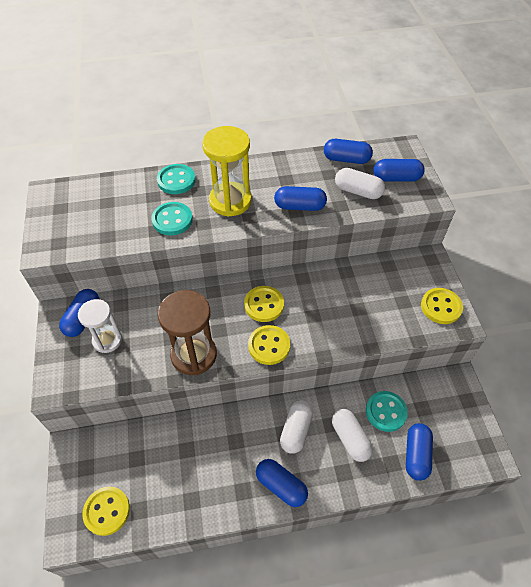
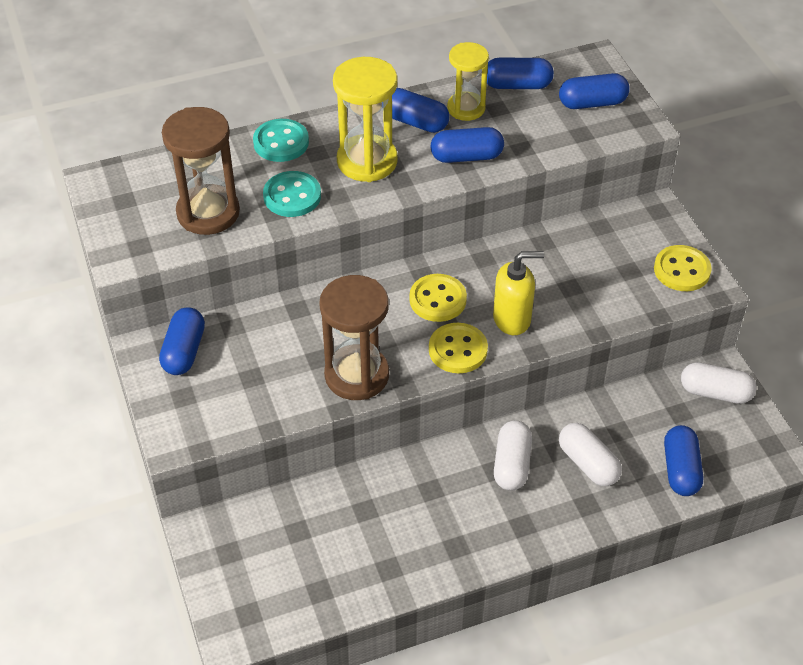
camera: 10 degrees left, 5 degrees down
(107, 340) = (229, 373): white hourglass -> none
(107, 511) = (276, 598): yellow button -> none
(112, 224) = (208, 213): none -> brown hourglass
(281, 486) = (507, 533): blue capsule -> blue capsule (415, 122)
(307, 171) = (466, 108): none -> yellow hourglass
(312, 327) = (512, 319): none -> yellow soap dispenser
(358, 191) = (543, 127): white capsule -> white capsule (715, 392)
(386, 412) = (630, 424): turquoise button -> none

